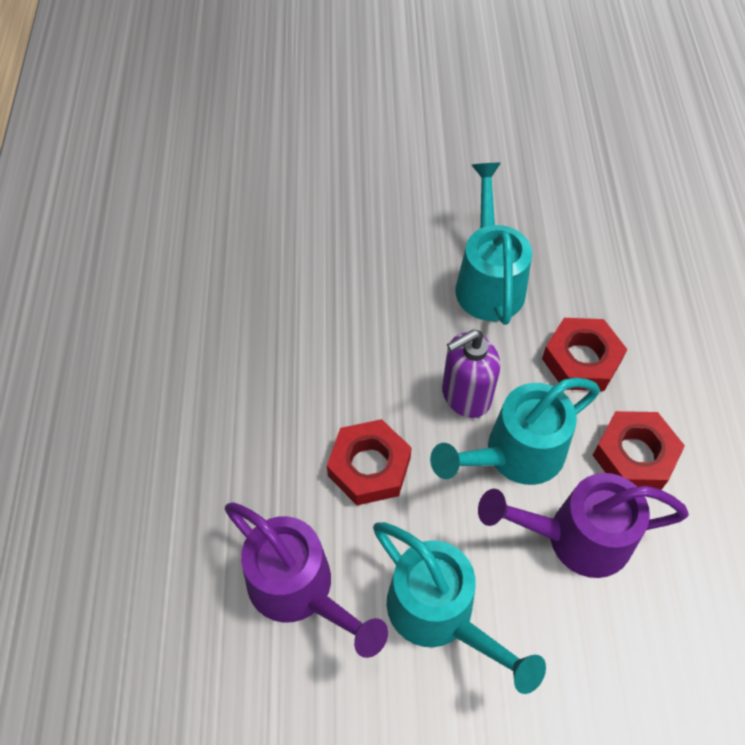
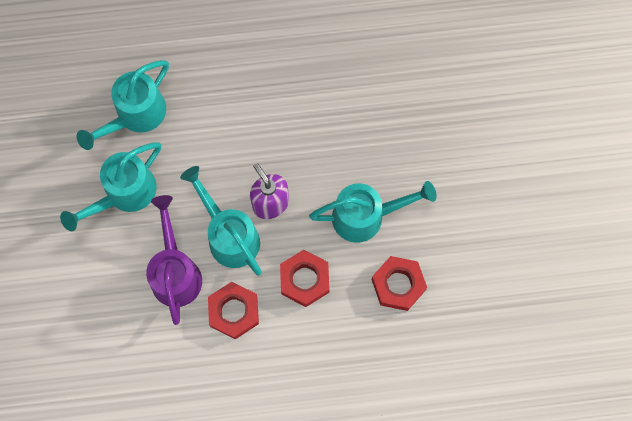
camera: 85 degrees right, 15 degrees up
(299, 590) = (136, 115): purple watering can -> turquoise watering can
(369, 467) = (215, 147): red nut -> red nut (398, 285)

